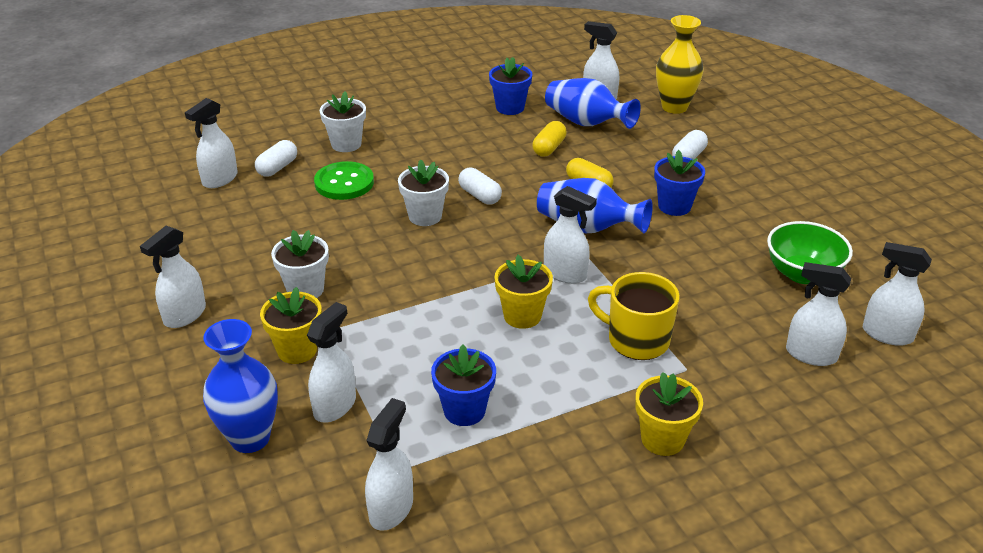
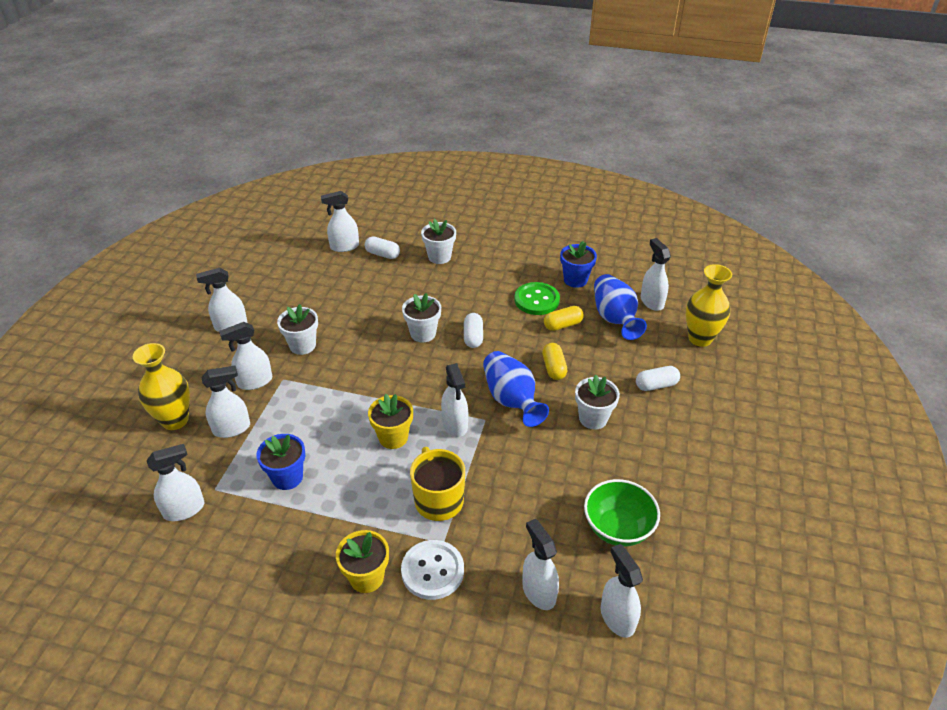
camera: 40 degrees right, 5 degrees up
(250, 438) = (175, 420): blue vase -> yellow vase
(277, 168) = (382, 254): white capsule -> white capsule turned 45 degrees clockwise
(297, 350) = (254, 382): yellow flower pot -> white spray bottle
(344, 183) = (406, 284): green button -> green button (536, 300)
(674, 206) = (593, 418): blue flower pot -> white flower pot
(710, 396) = (432, 571): none -> white button

